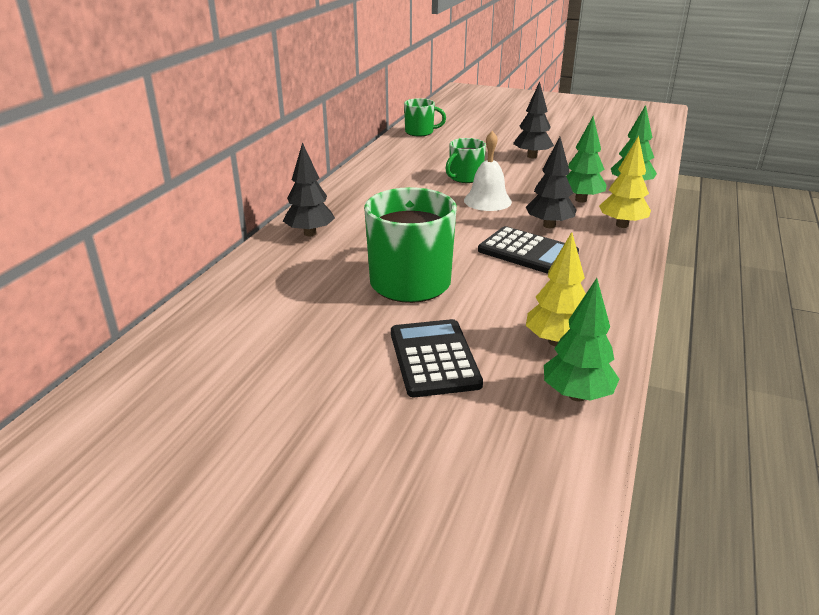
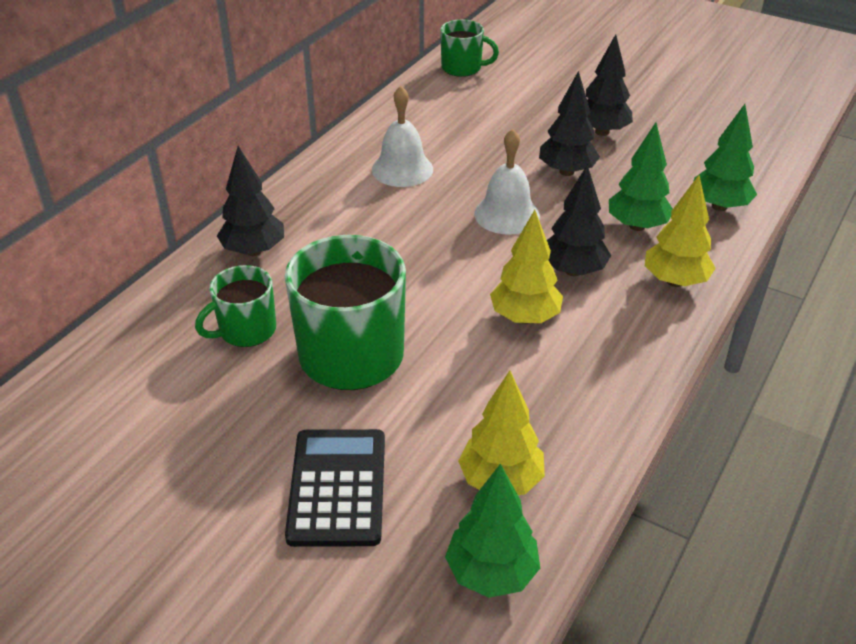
camera: 10 degrees right, 10 degrees up
(401, 183) = (402, 169): none -> white bell
(465, 178) = (492, 166): green mug -> green mug (246, 330)
(518, 177) = (566, 171): none -> black tree
(527, 252) = (524, 317): black calculator -> yellow tree

